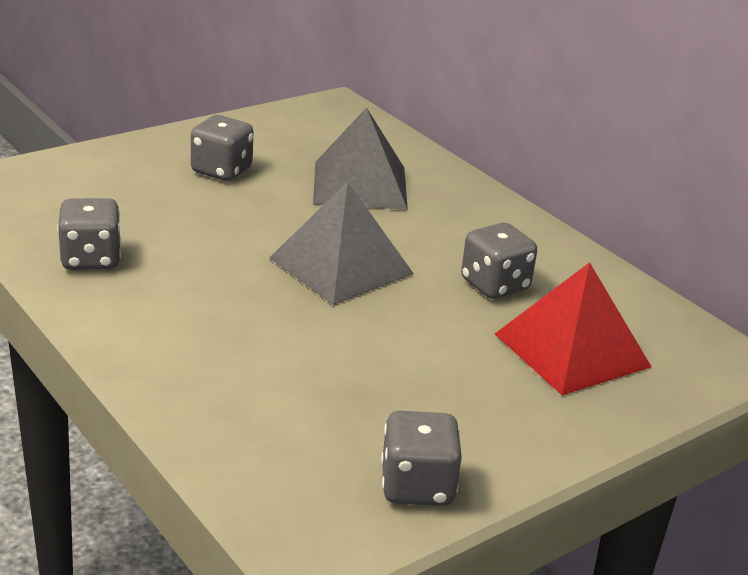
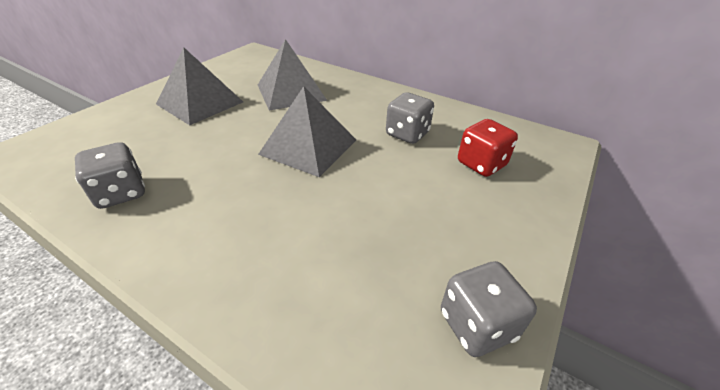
camera: 20 degrees left, 10 degrees up
(221, 171) = (200, 103): grey dice -> grey pyramid
(572, 350) = (481, 164): red pyramid -> red dice

